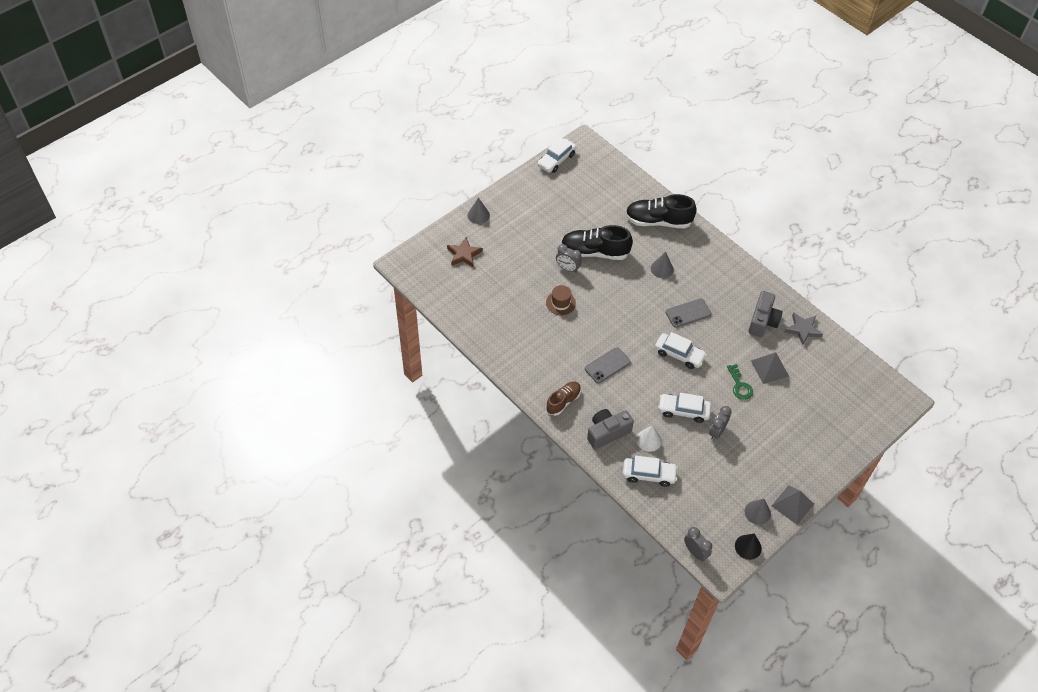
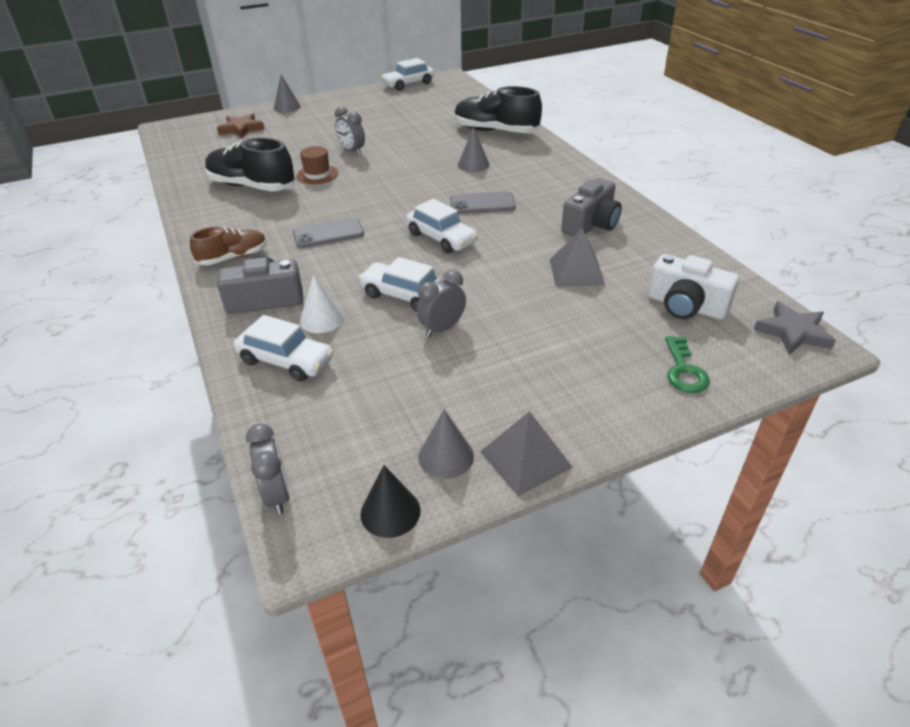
camera: 20 degrees right, 15 degrees down
(594, 252) = (397, 143): black shoe -> black shoe (252, 186)
(740, 386) = (515, 283): green key -> green key (684, 370)
(803, 329) = (652, 241): grey star -> grey star (793, 332)
(835, 384) = (685, 306): none -> white camera

